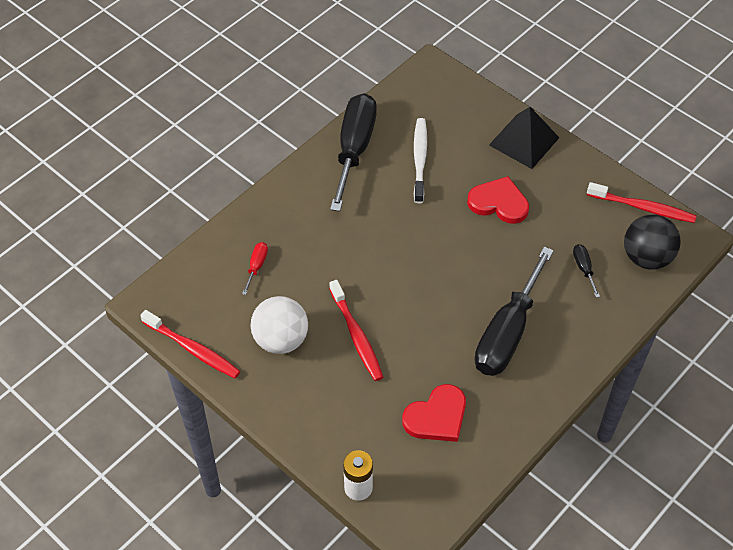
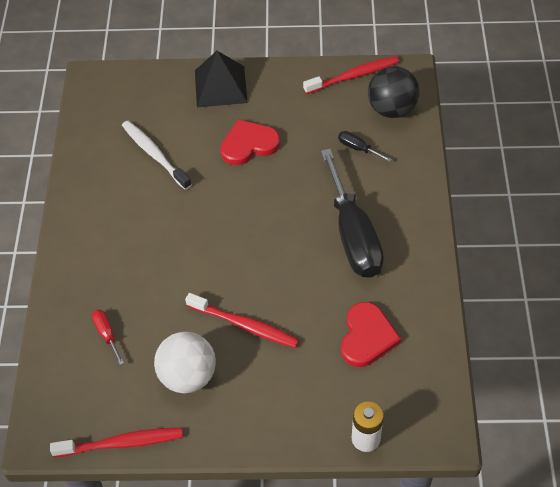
camera: 40 degrees left, 0 degrees up
(354, 149) = (93, 183): black screwdriver -> none

